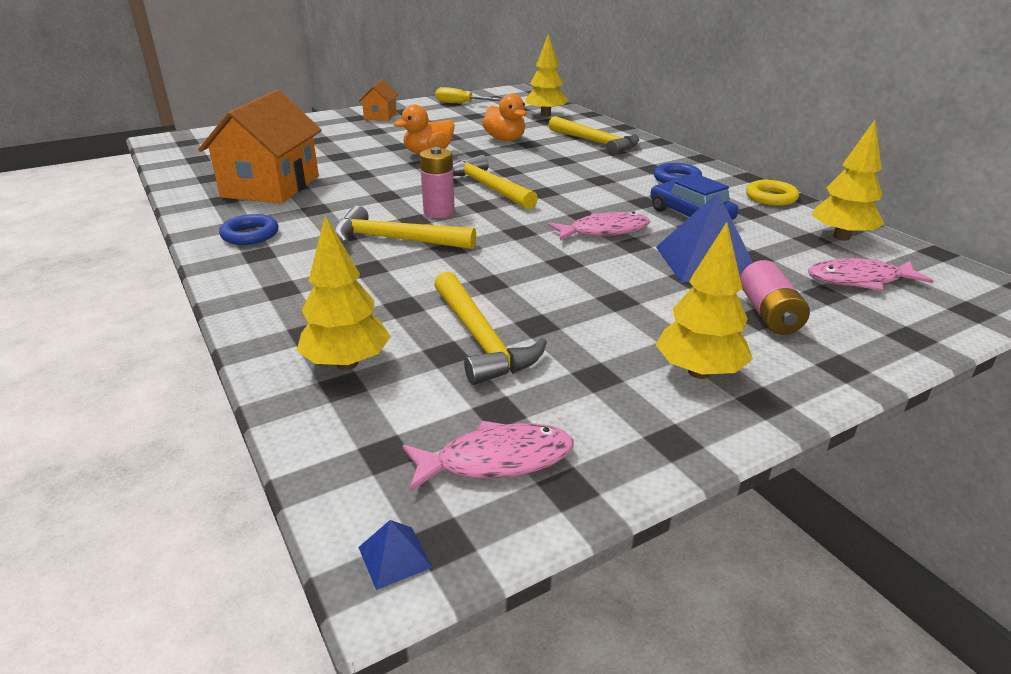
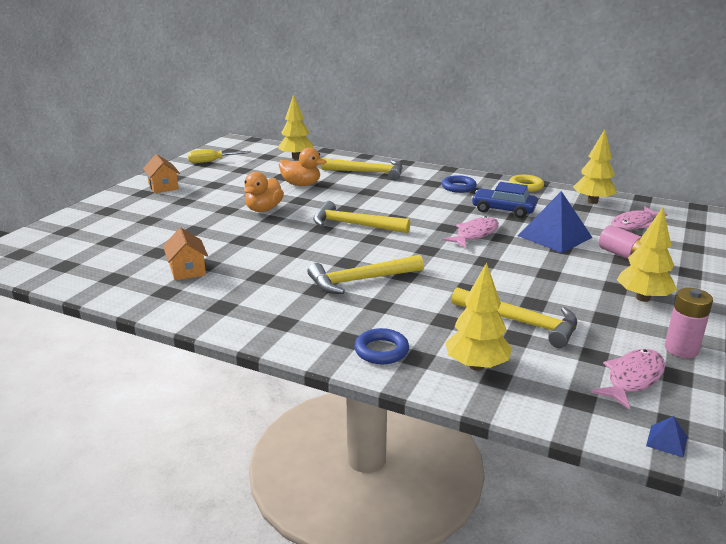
camera: 35 degrees left, 5 degrees down
(250, 235) = (248, 311): blue ring -> blue ring (381, 351)
(271, 186) = (187, 270): orange house -> orange house, size x0.50
(439, 212) = (354, 252): pink battery -> pink battery (681, 349)

